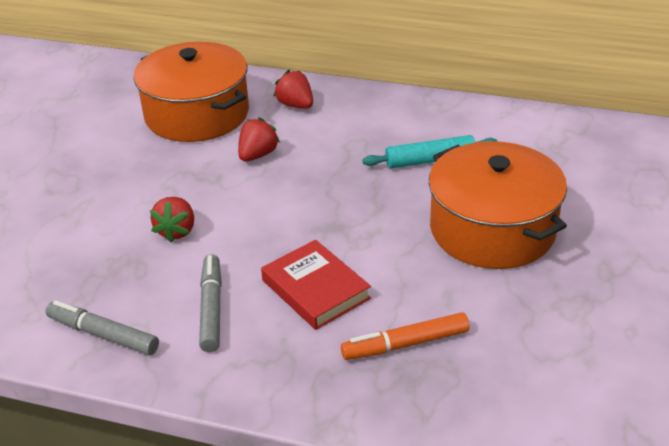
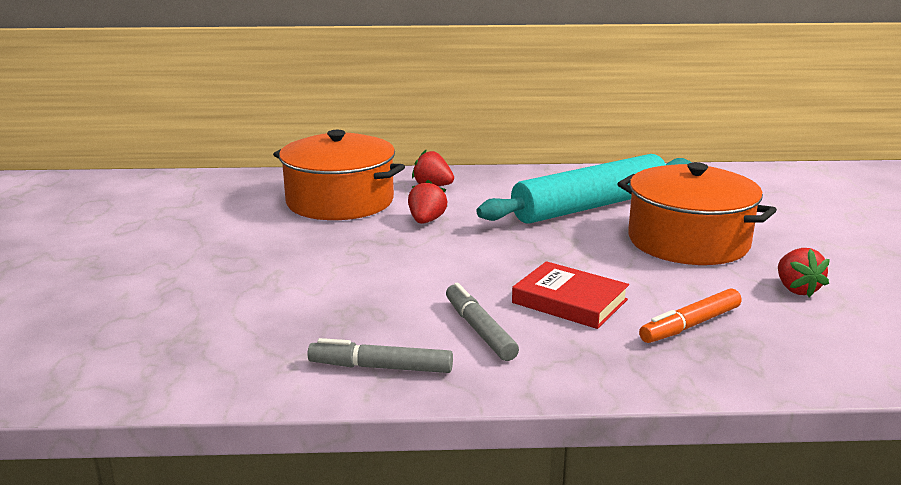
camera: 20 degrees left, 15 degrees down
(176, 231) = (392, 281): red strawberry -> red strawberry (796, 289)
(430, 160) = (590, 206): turquoise rolling pin -> turquoise rolling pin, size x1.99

